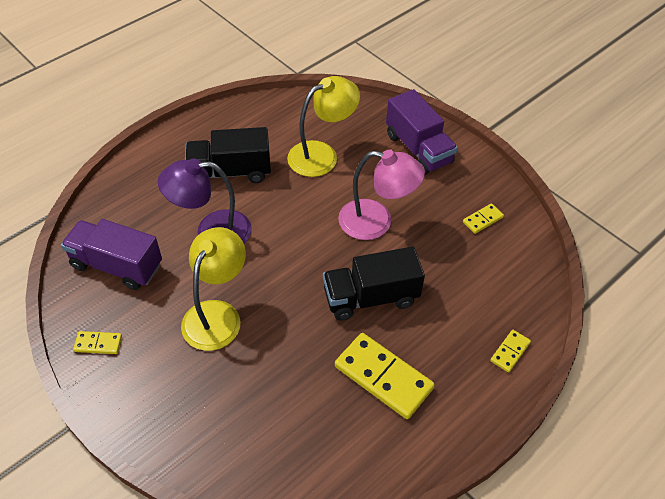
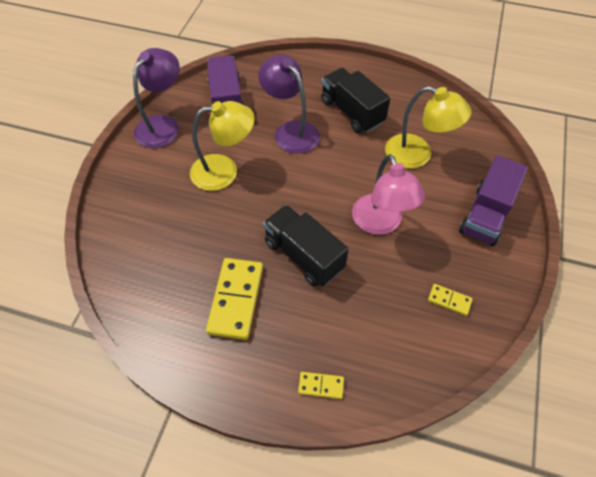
camera: 60 degrees right, 5 degrees up
(98, 344) = (163, 125): yellow domino -> purple lamp

